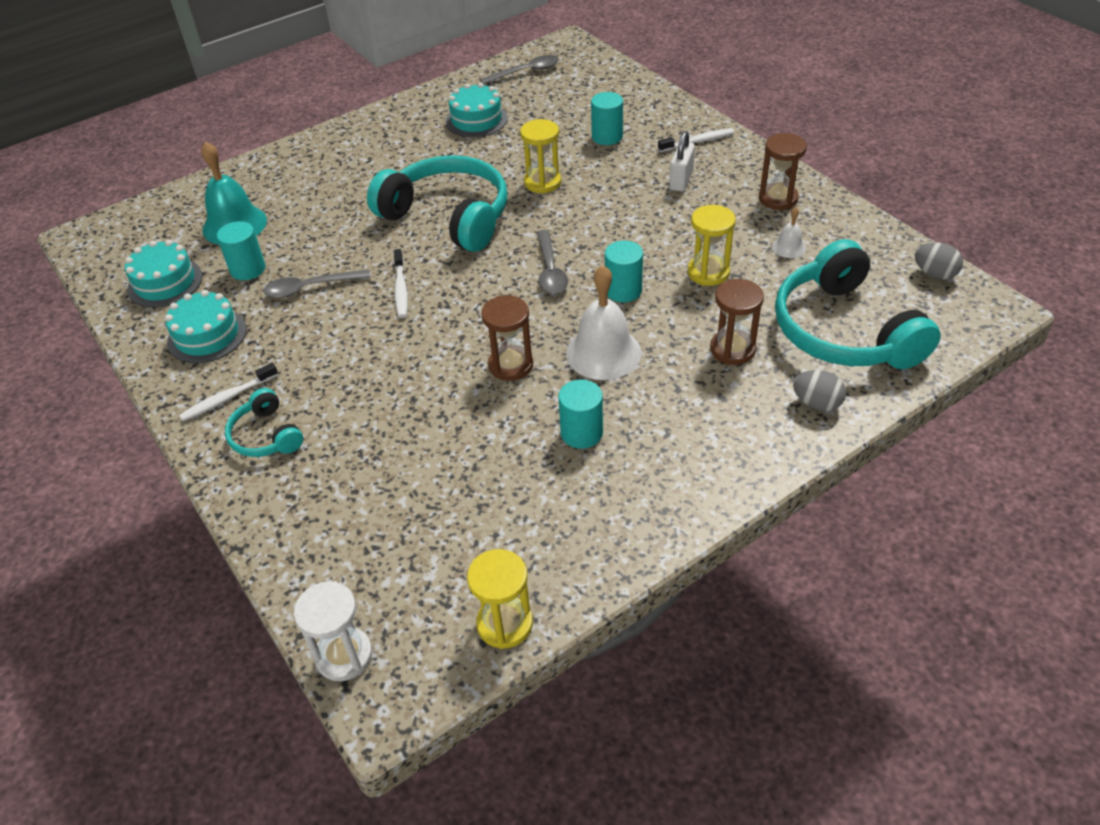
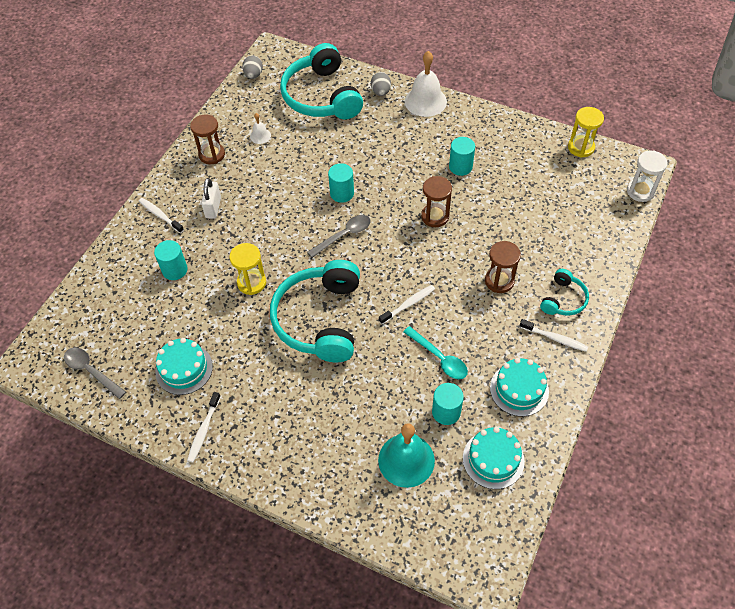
camera: 120 degrees left, 10 degrees up
(310, 288) = (439, 358): grey spoon -> turquoise spoon
(400, 118) = (203, 430): none -> white toothbrush
(603, 353) = (399, 181): white bell -> white bell (425, 101)
(681, 180) = (213, 207): white padlock -> white padlock turned 75 degrees counterclockwise
(708, 272) = (303, 162): yellow hourglass -> none
(732, 349) = (362, 132): brown hourglass -> brown hourglass (499, 281)
(843, 330) = (321, 96): turquoise headphones -> turquoise headphones turned 120 degrees clockwise

